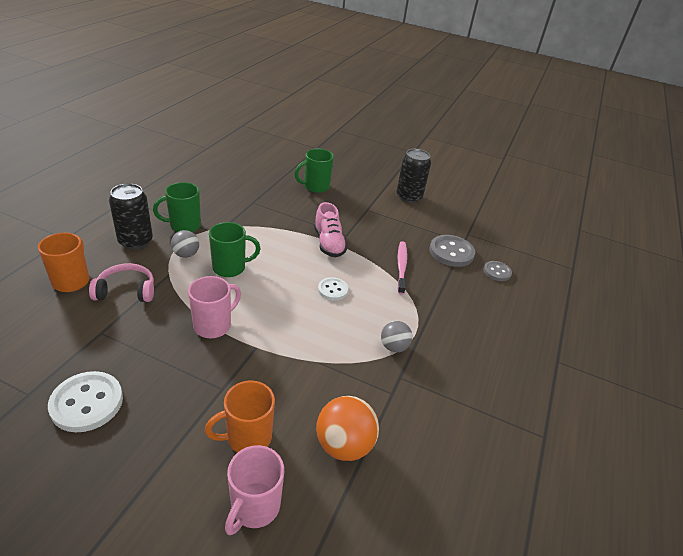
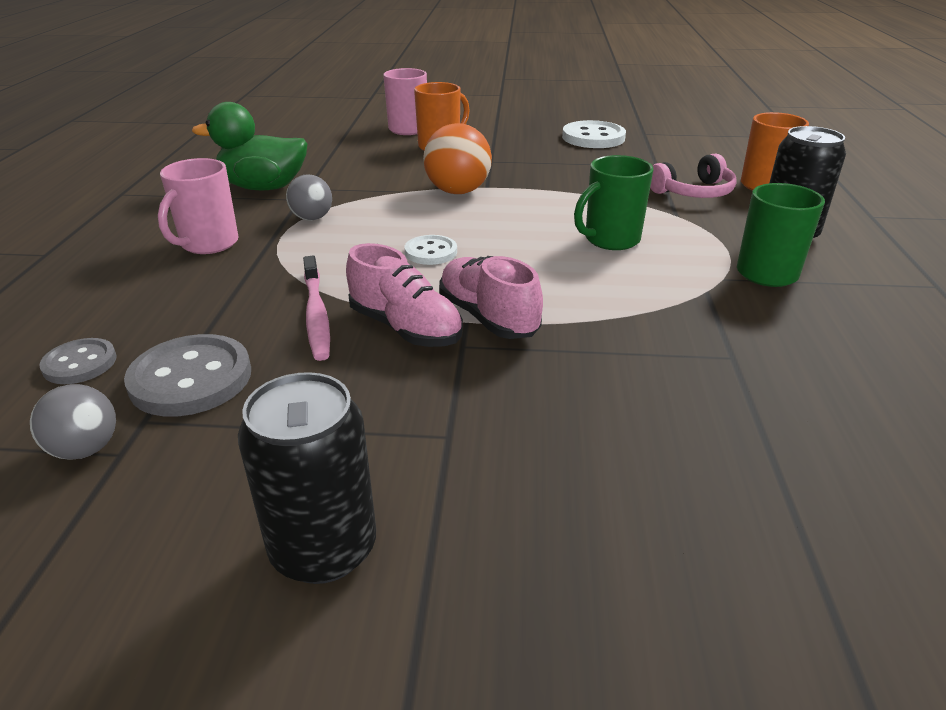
camera: 165 degrees right, 5 degrees down
(186, 254) = (694, 239): grey ball -> grey ball (85, 449)
(213, 325) = (553, 190): pink mug -> pink mug (208, 244)
(315, 187) = (650, 467): green mug -> none
(344, 445) = (349, 157): orange ball -> orange ball (458, 191)
(365, 249) = (405, 328): none -> pink shoe
(427, 406) = (264, 187): none -> green duck

